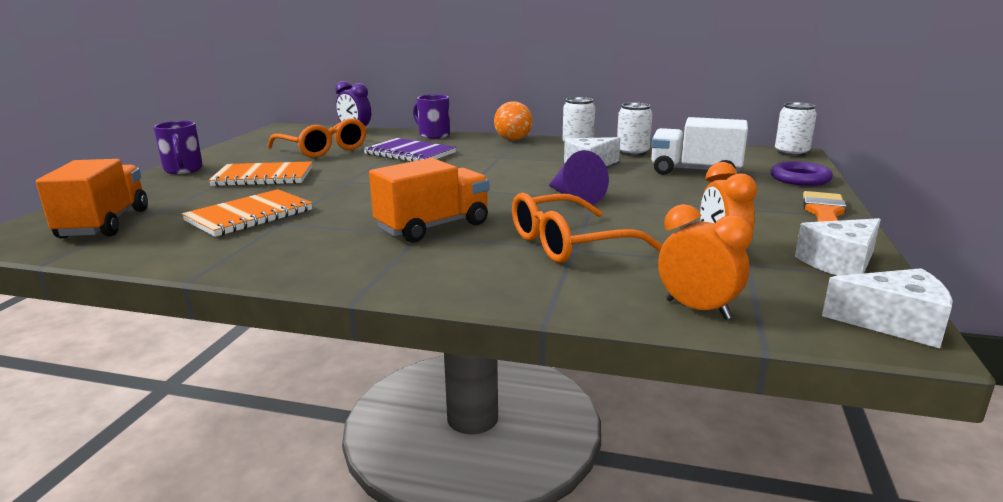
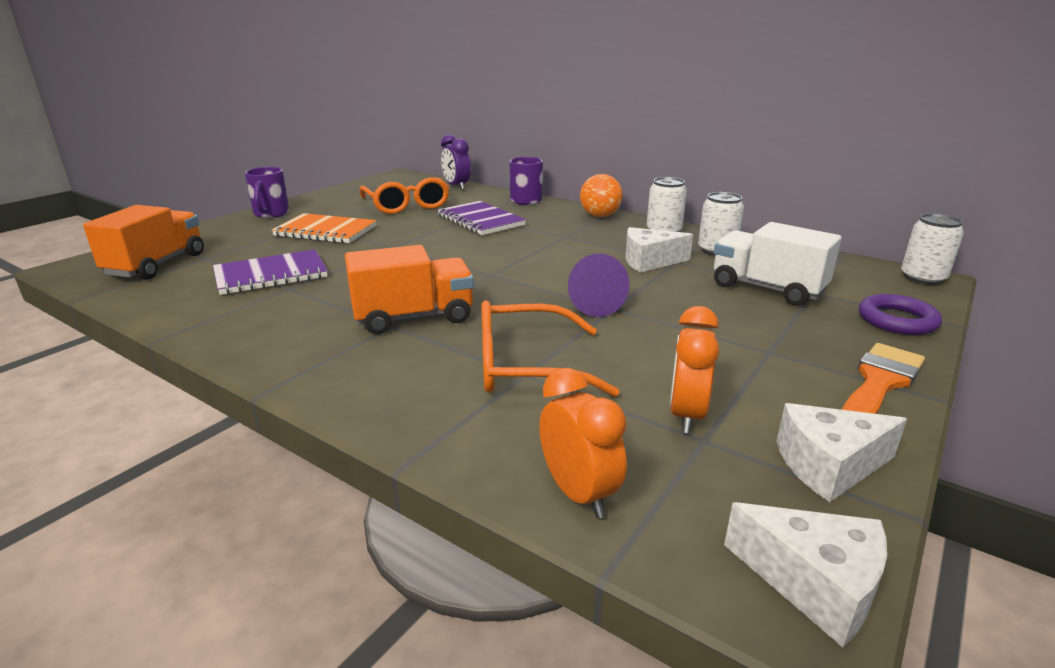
camera: 20 degrees right, 5 degrees up
(249, 216) = (271, 275): orange notebook -> purple notebook

